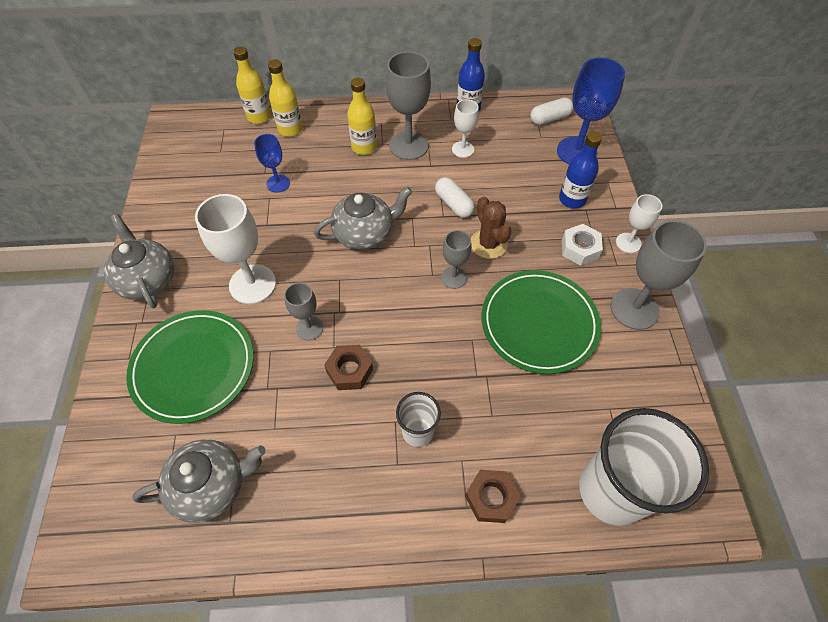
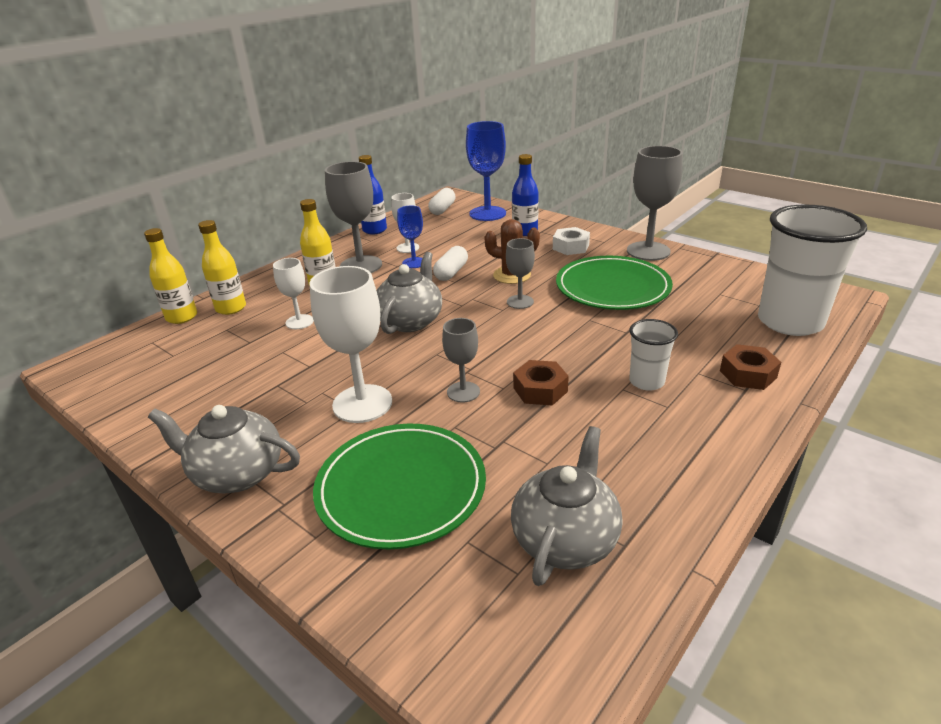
camera: 45 degrees left, 25 degrees down
(278, 183) = (276, 340): blue goblet -> blue goblet (414, 263)
(453, 204) = (451, 272): white capsule -> white capsule turned 75 degrees counterclockwise
(628, 243) = (591, 230): white goblet -> white goblet (299, 322)

